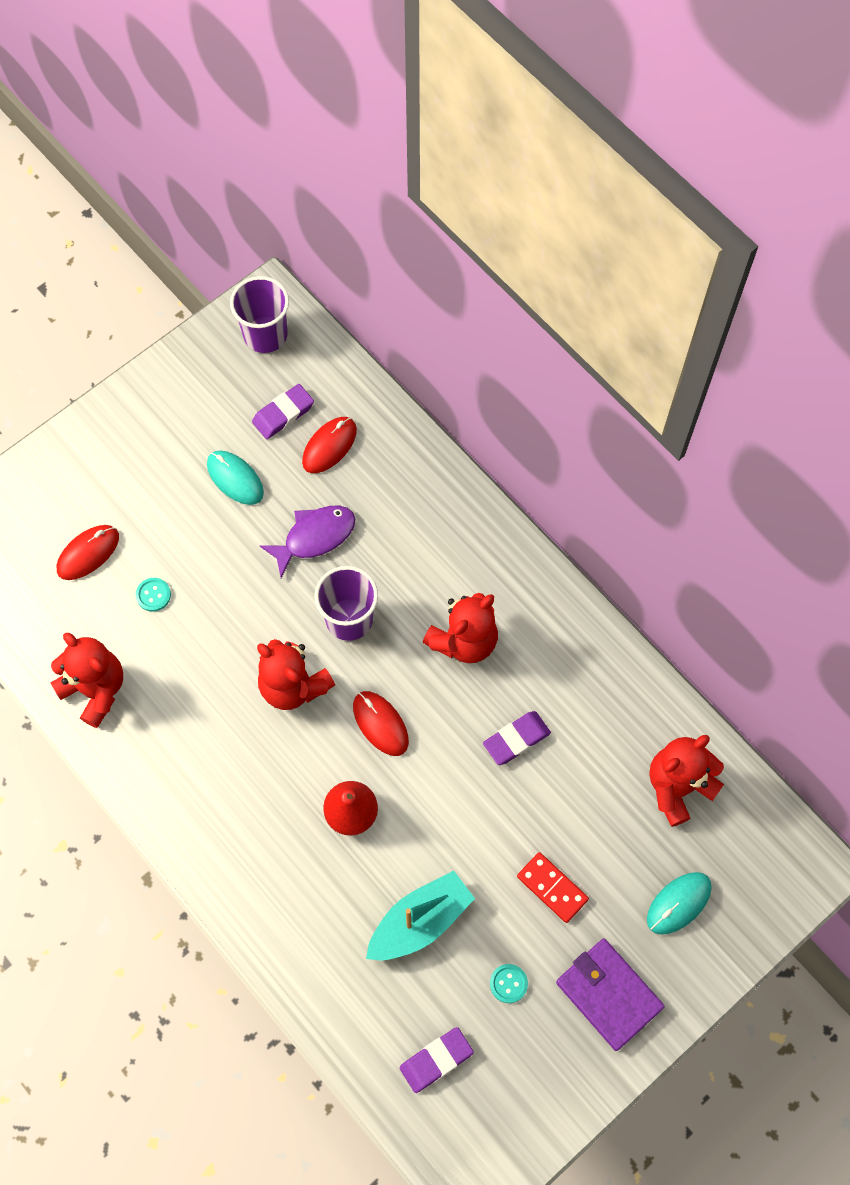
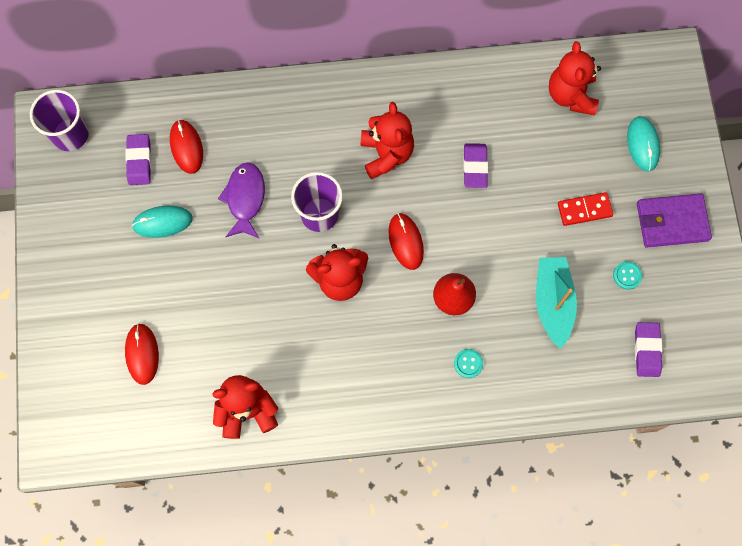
camera: 55 degrees left, 5 degrees up
(153, 595) = (207, 329): turquoise button -> turquoise button (468, 363)
(380, 724) = (406, 242): red mouse -> red mouse turned 75 degrees clockwise

